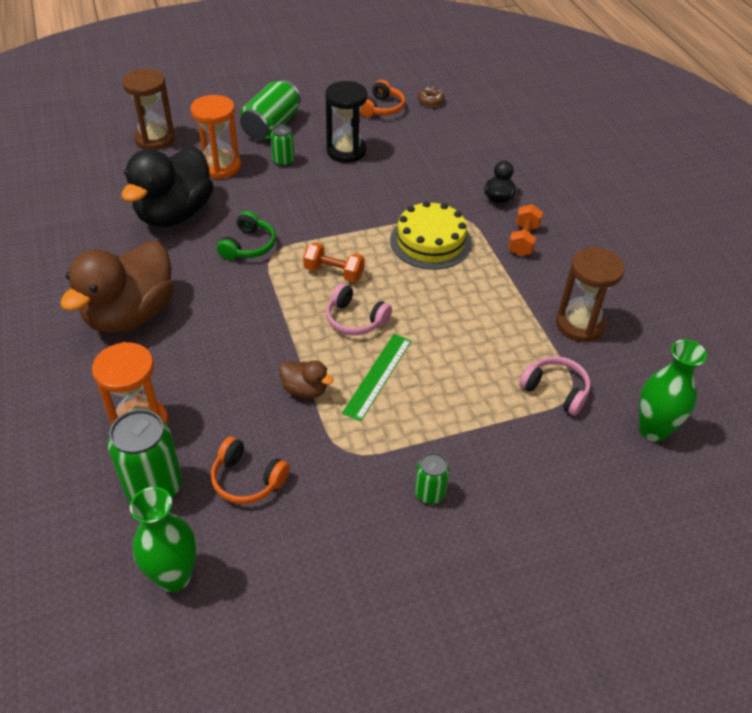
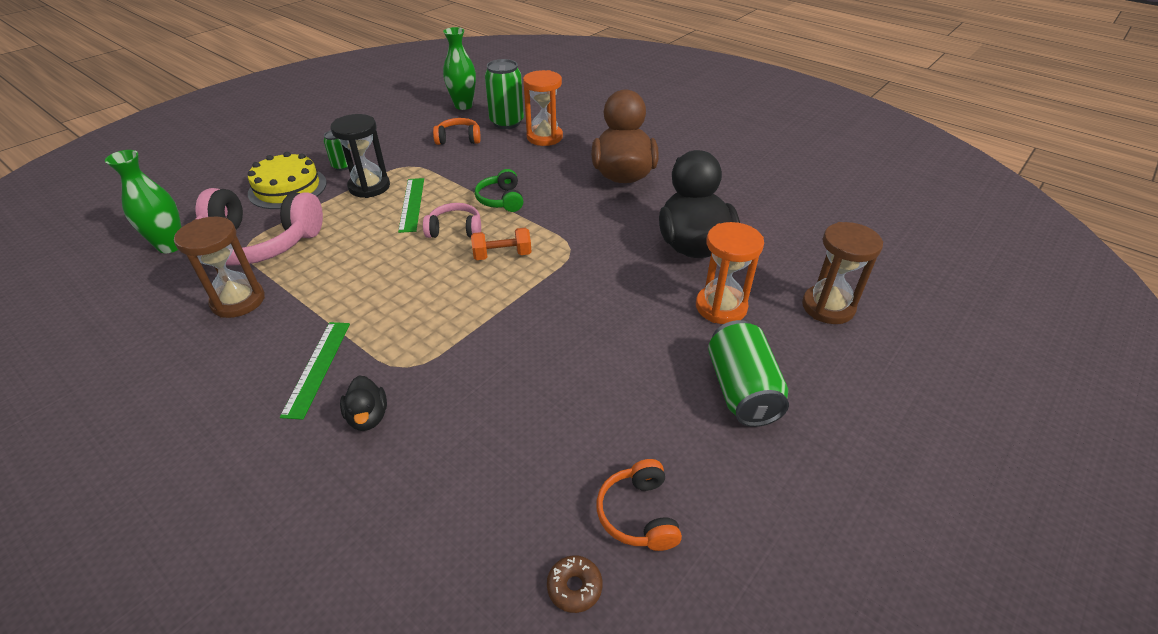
camera: 150 degrees right, 5 degrees down
(248, 246) = (597, 246): green headphones -> green headphones (501, 200)
(283, 161) = (668, 345): green can -> none
(305, 390) = (459, 181): brown duck -> none
(346, 151) = (612, 396): black hourglass -> black hourglass (369, 187)
(430, 241) = (427, 321): yellow cake -> yellow cake (287, 188)
(523, 240) = (317, 367): orange dumbbell -> green ruler
(555, 390) = (259, 243): pink headphones -> pink headphones, size x1.99

